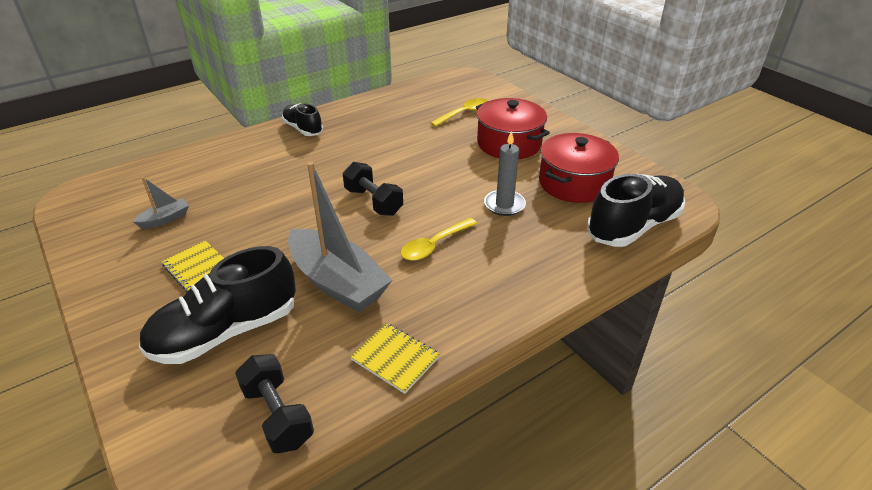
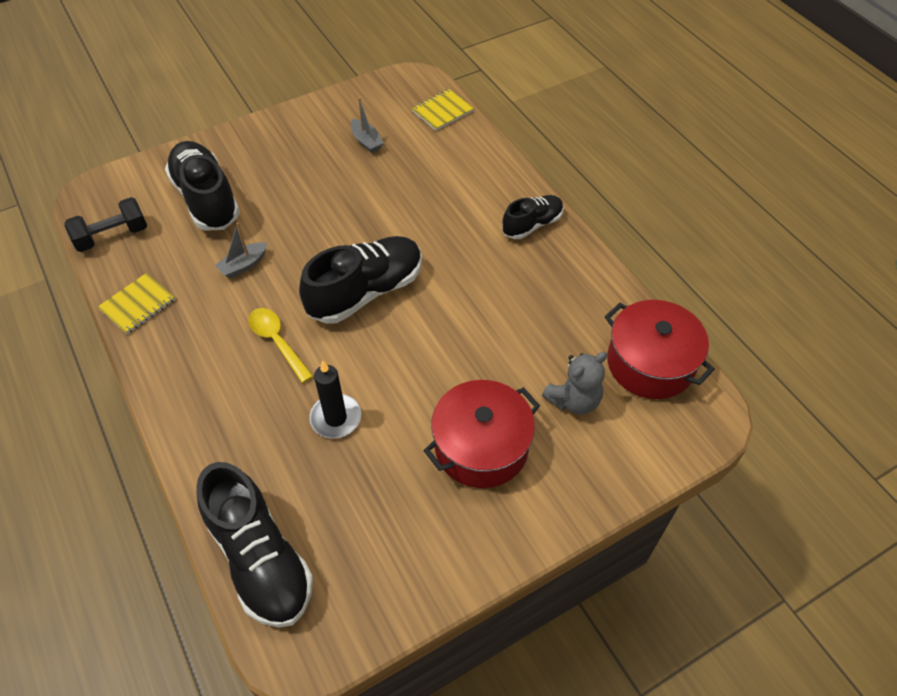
camera: 95 degrees right, 15 degrees up
(198, 268) = (289, 173): yellow notebook -> yellow notebook (442, 111)
(337, 282) = (244, 265): grey boat -> grey boat, size x0.45
(373, 202) = (366, 292): black dumbbell -> black shoe
(464, 113) = (574, 400): yellow spoon -> grey teddy bear
(504, 205) = (336, 418): grey candle -> black candle
(574, 183) = (369, 510): red pot -> red pot (650, 363)

